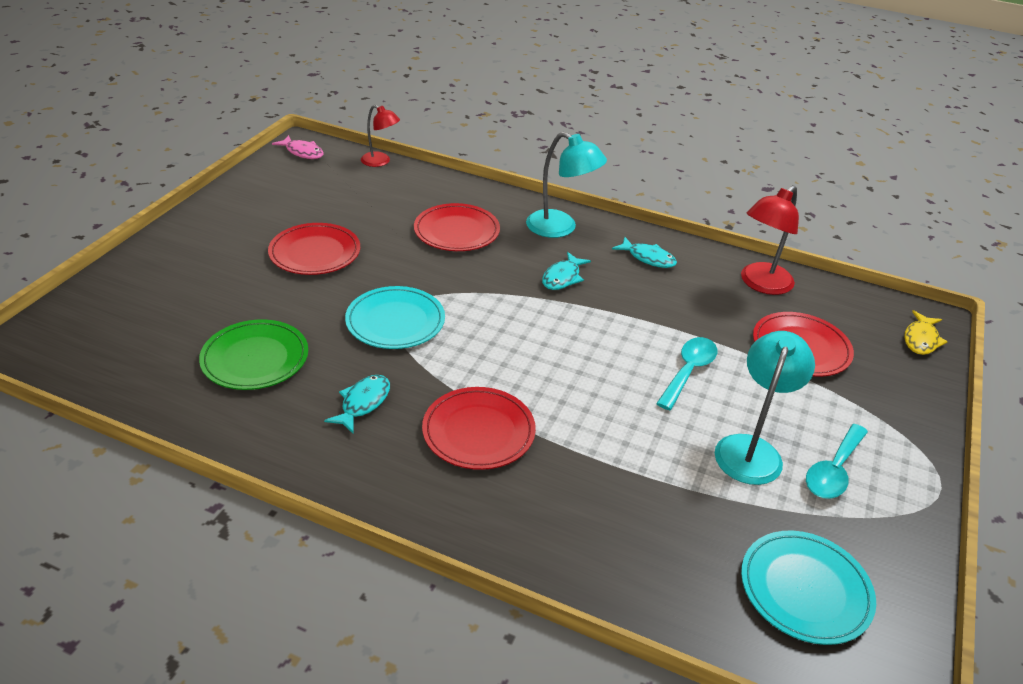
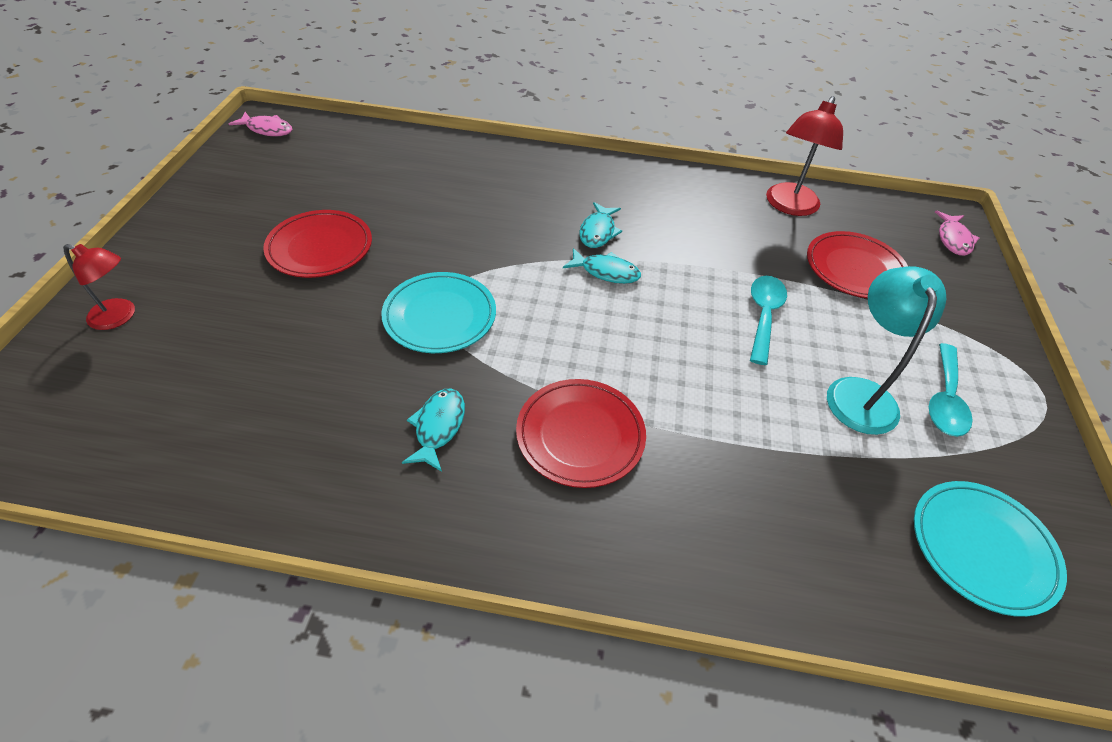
camera: 15 degrees left, 10 degrees up
(255, 359) = (291, 396): green plate -> none
(380, 162) = (358, 129): red lamp -> red lamp (120, 317)
(456, 231) = (469, 197): red plate -> none
(560, 228) = (574, 176): turquoise lamp -> none
(648, 258) = (673, 196): turquoise fish -> turquoise fish (606, 272)
(921, 339) = (953, 239): yellow fish -> pink fish

